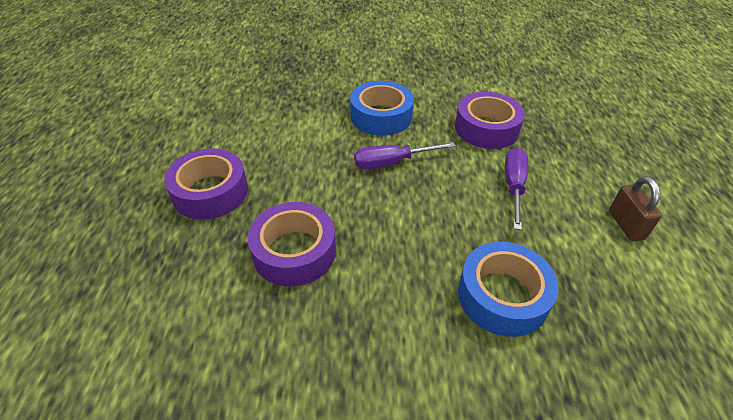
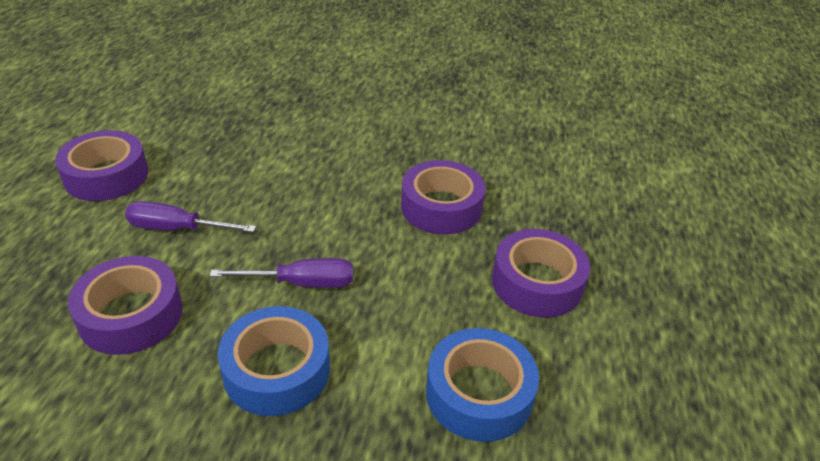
camera: 170 degrees left, 5 degrees down
(502, 296) = (273, 150): blue tape -> blue tape (479, 393)
(513, 186) = (177, 229): purple screwdriver -> purple screwdriver turned 75 degrees clockwise
(626, 225) = (106, 176): brown padlock -> purple tape

